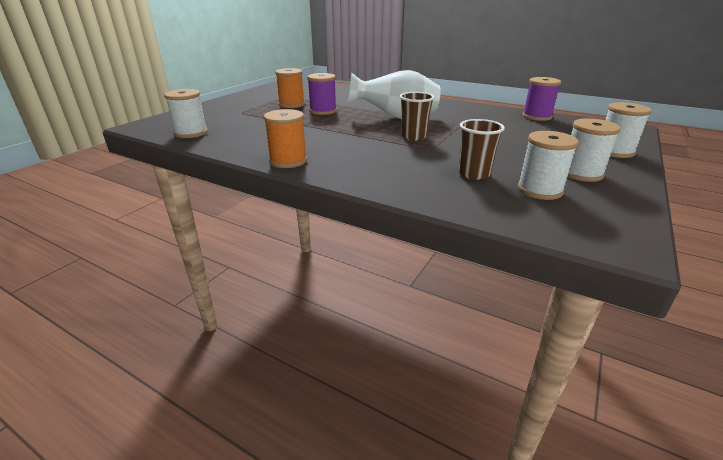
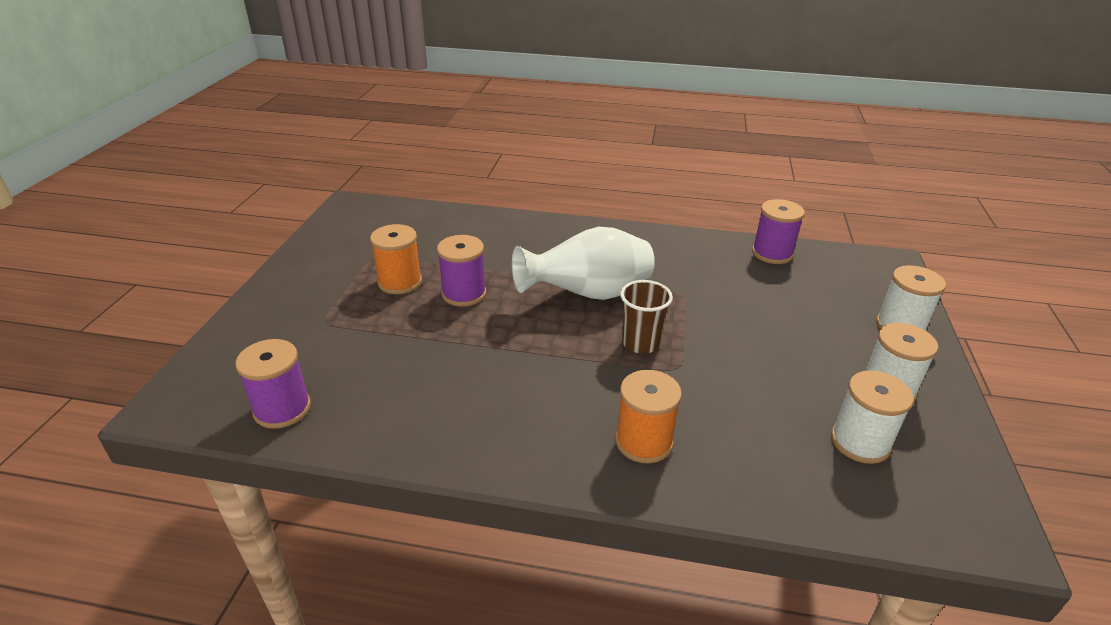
camera: 20 degrees left, 5 degrees up
(191, 133) = (282, 409): white spool -> purple spool
(288, 161) = (498, 454): orange spool -> orange spool (644, 442)
(474, 174) = (767, 423): brown cup -> none

